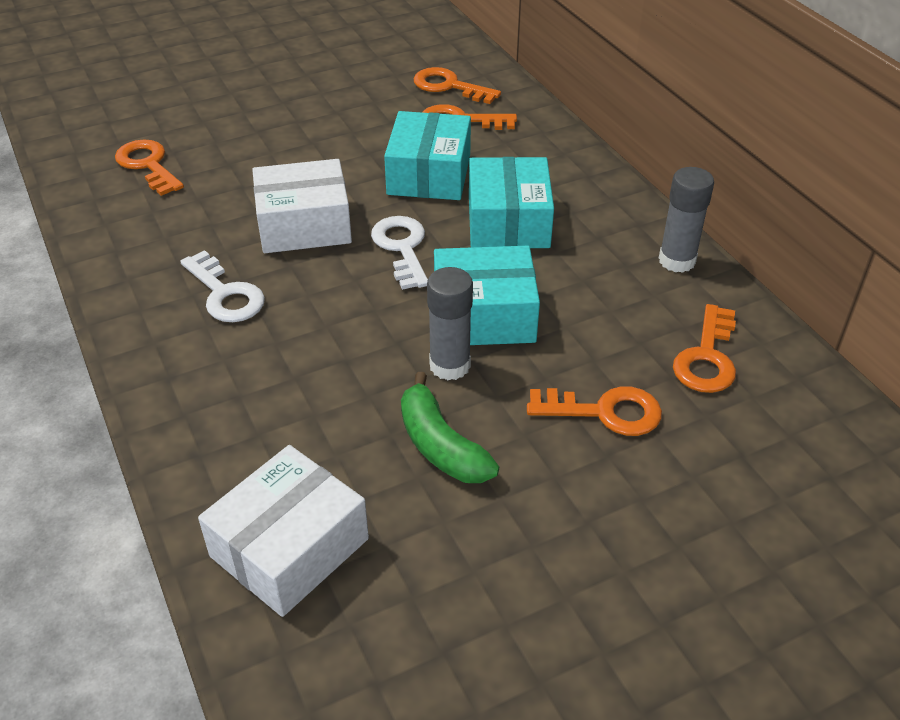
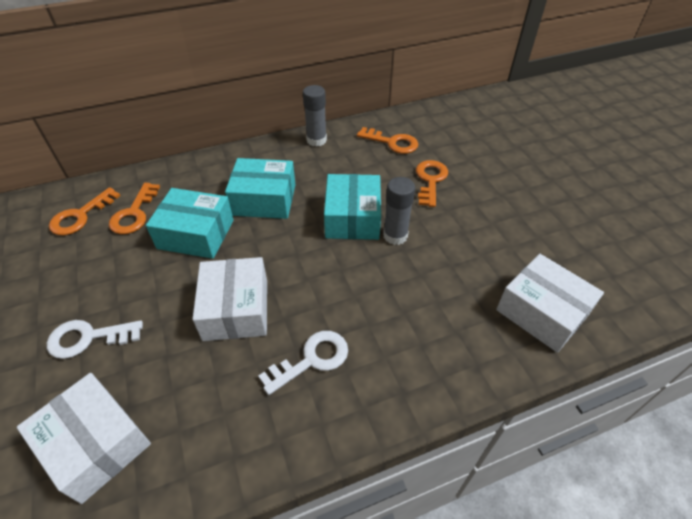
camera: 85 degrees left, 5 degrees up
(148, 165) = (95, 444): orange key -> white box
(402, 248) = (279, 252): white key -> white key (88, 338)
(440, 445) = (458, 243): green banana -> none

